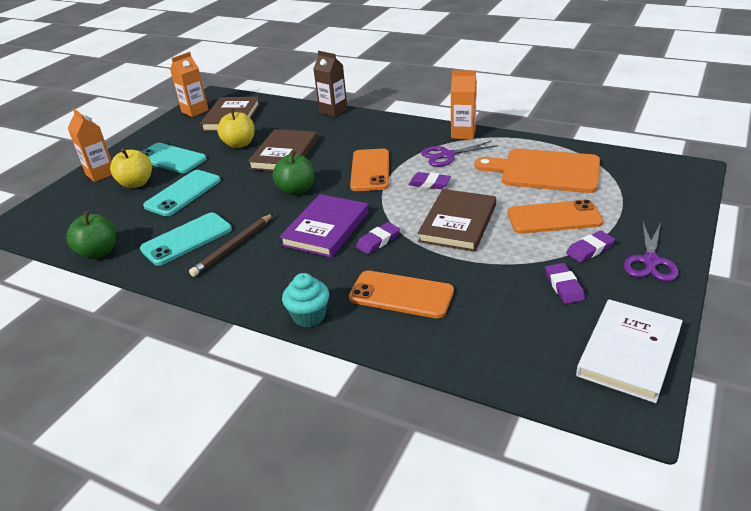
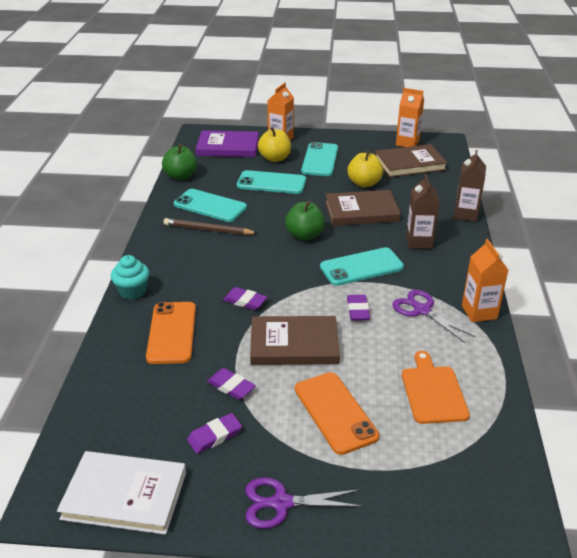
camera: 65 degrees right, 0 degrees up
(326, 229) = (251, 268): purple book -> purple book (228, 147)
(354, 137) = (419, 241): none -> brown carton
(370, 170) = (361, 267): orange phone -> turquoise phone
(545, 171) = (433, 392): orange cutting board -> orange cutting board, size x0.65
(590, 249) = (285, 449): purple eraser -> purple eraser (231, 386)

